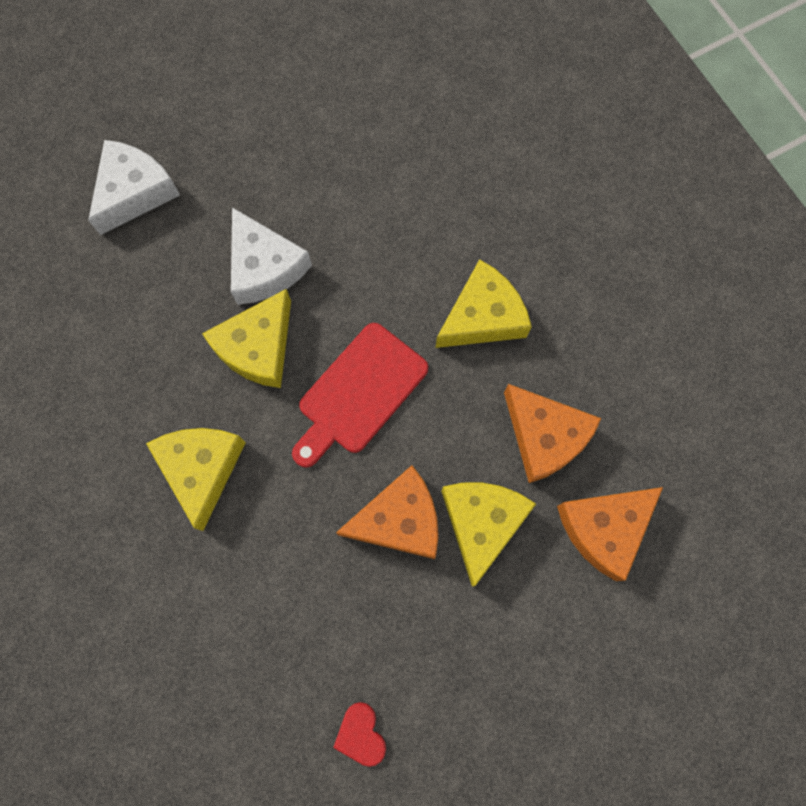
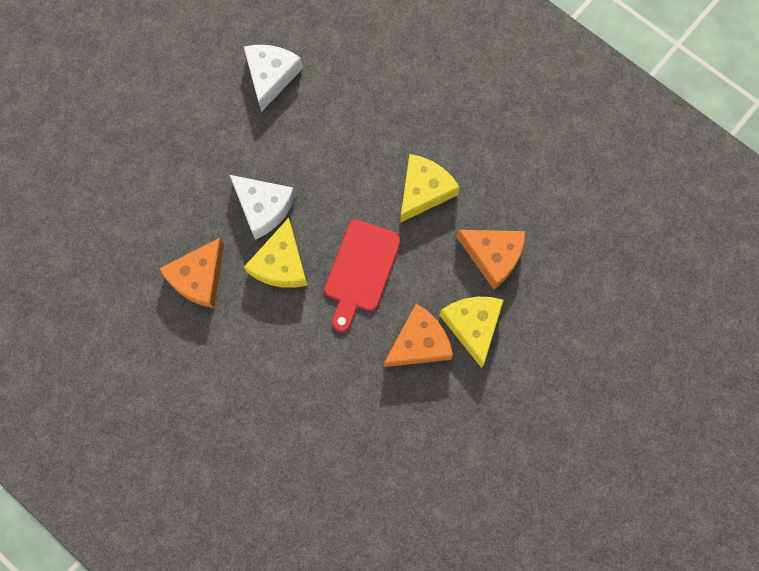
camera: 20 degrees left, 0 degrees up
(134, 192) = (150, 186): white cheese -> white cheese (271, 76)
(202, 469) = (276, 357): yellow cheese -> none
(361, 735) = (445, 484): red heart -> none
(604, 528) = (552, 301): orange cheese -> orange cheese (198, 277)

